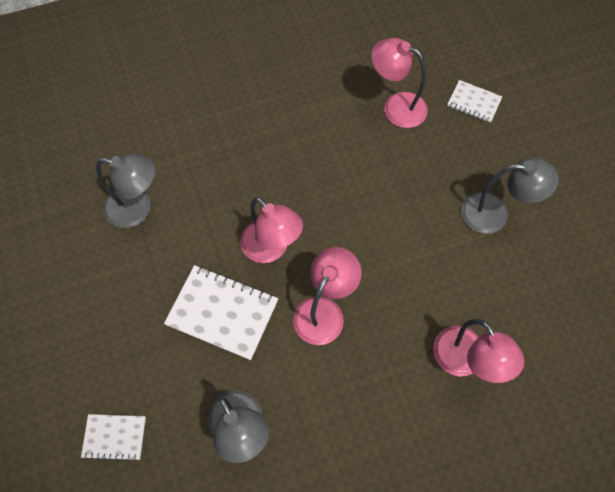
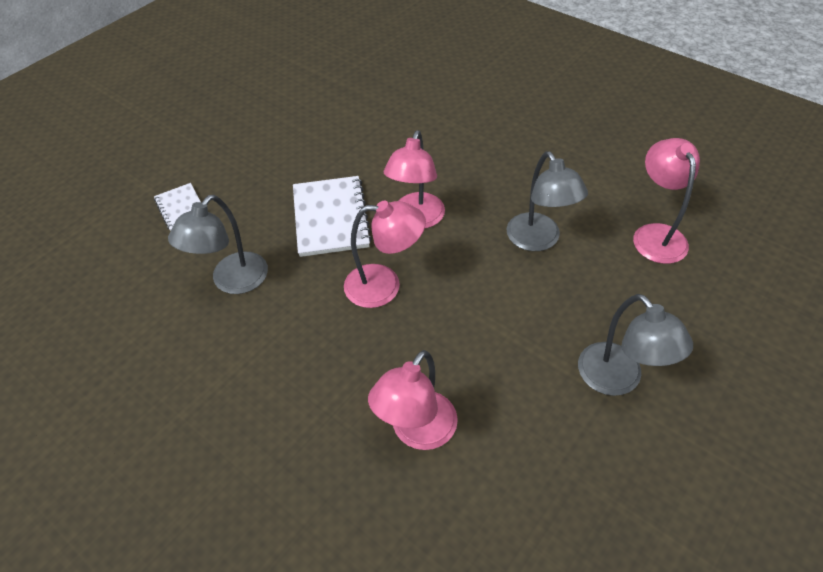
camera: 60 degrees right, 15 degrees down
(138, 209) = (383, 124): grey lamp -> grey lamp (538, 240)
(474, 102) = (736, 296): white notebook -> none

